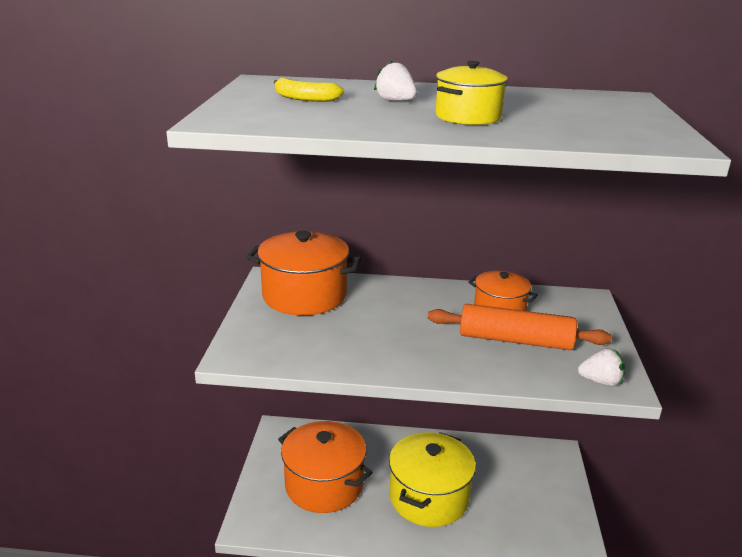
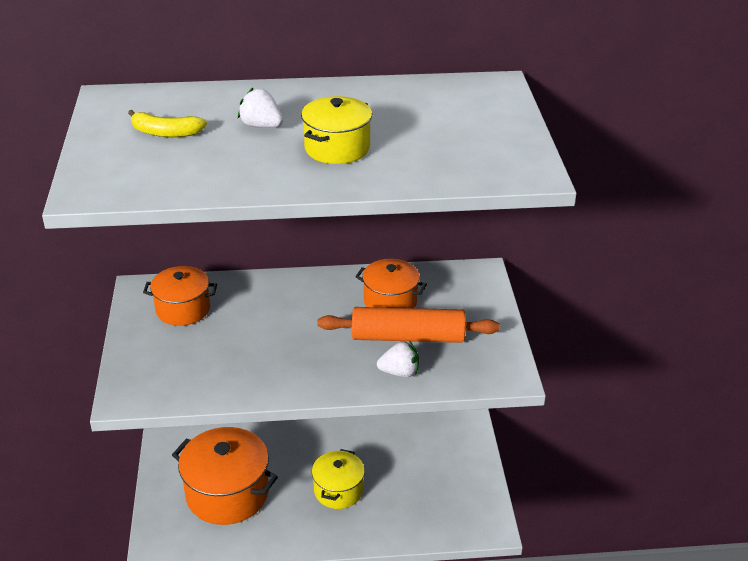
camera: 10 degrees left, 10 degrees up
(304, 295) = (183, 309): orange pot -> orange pot, size x0.60
(429, 497) = (338, 490): yellow pot -> yellow pot, size x0.60
(600, 382) = (490, 375): white strawberry -> white strawberry (399, 372)

